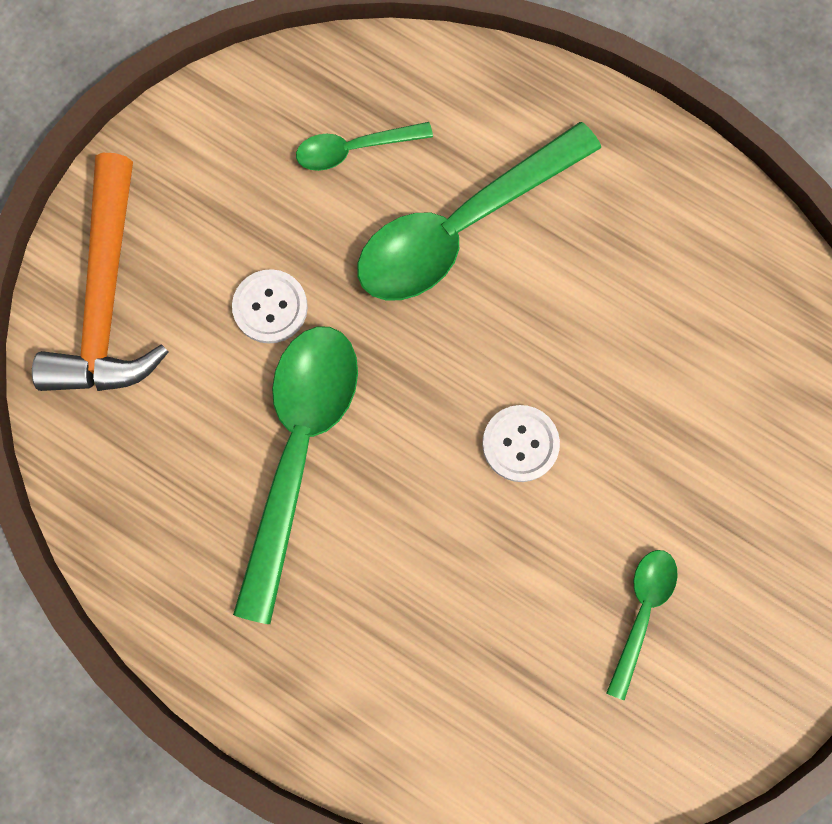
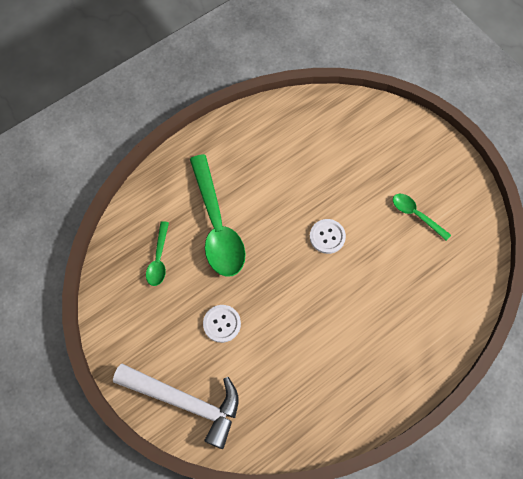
camera: 70 degrees left, 10 degrees down
(107, 298) = (186, 401): orange hammer -> white hammer
(299, 452) = (297, 334): green spoon -> none

